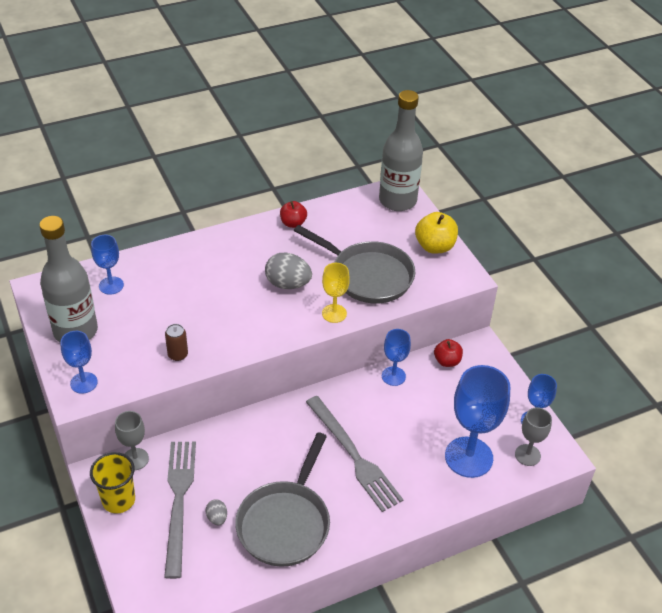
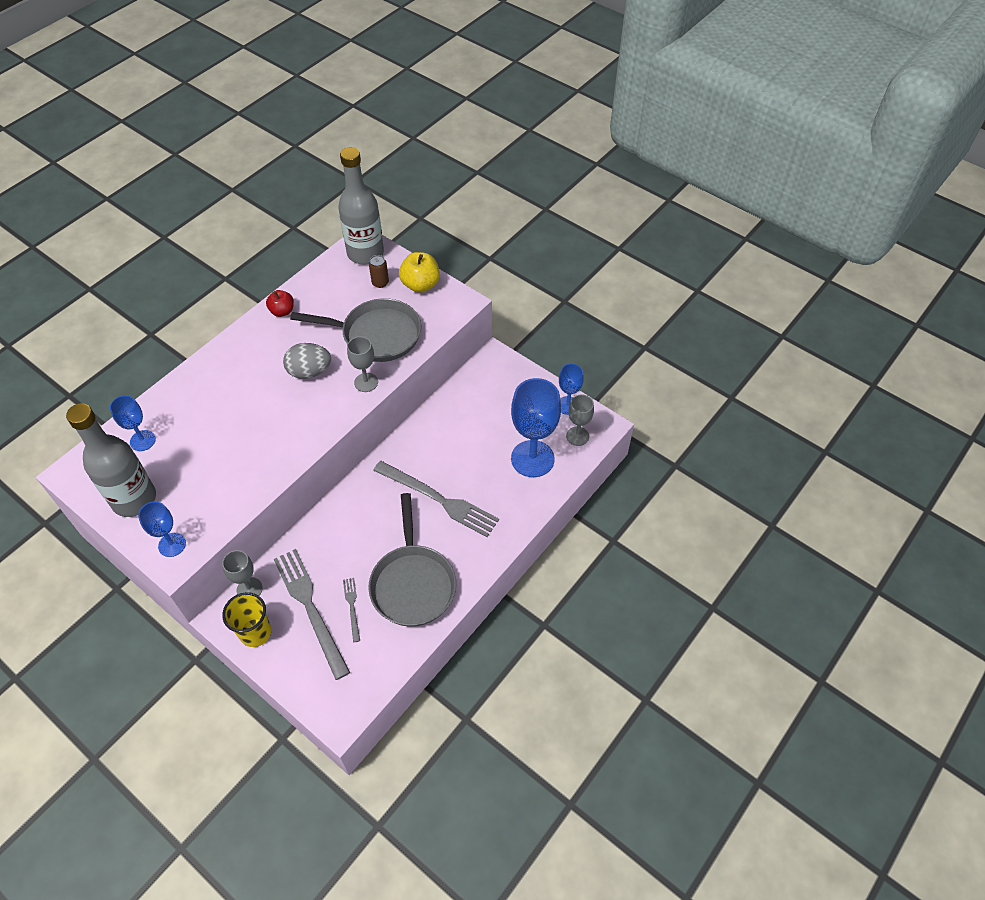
camera: 25 degrees left, 10 degrees up
(178, 355) = (246, 480): brown can -> brown can (380, 283)
(217, 518) = (352, 607): grey egg -> grey fork
(334, 313) = (366, 382): yellow goblet -> grey goblet
(393, 376) = (435, 415): blue goblet -> none
(447, 361) = (473, 382): red apple -> none

